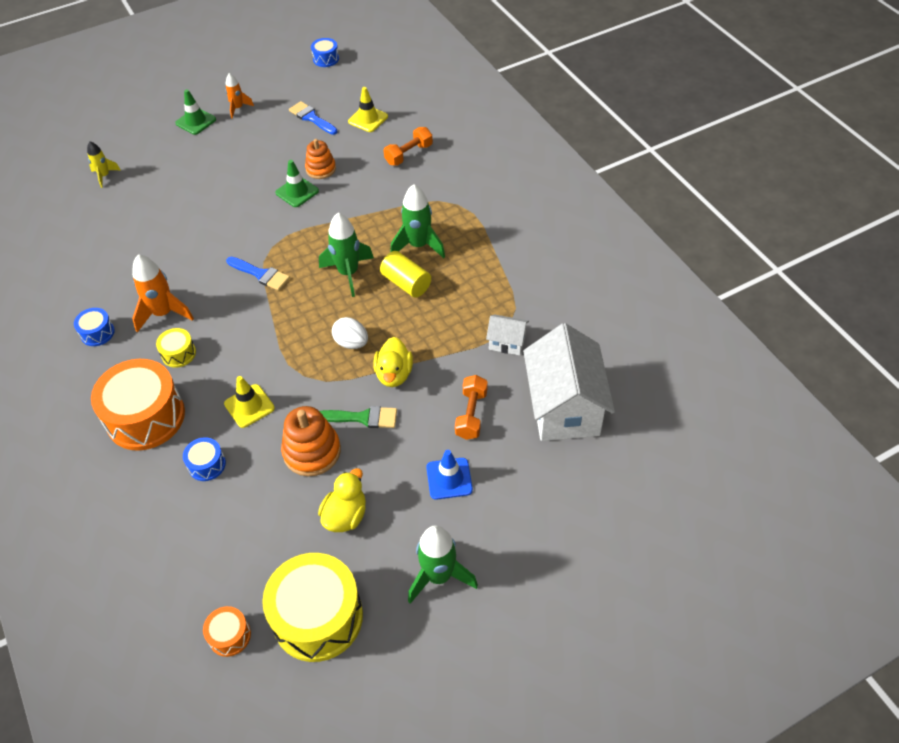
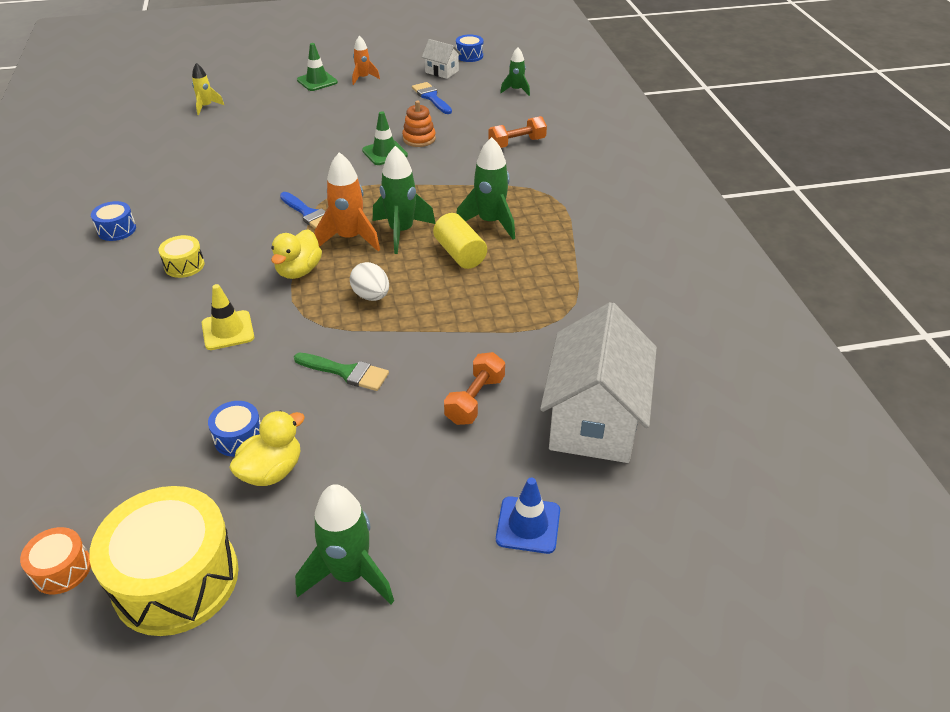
camera: 15 degrees right, 10 degrees down
(145, 417) = (115, 315): orange drum -> none
(163, 313) = (191, 227): orange rocket -> orange rocket (350, 238)
(207, 464) = (149, 376): blue drum -> blue drum (239, 437)
(312, 451) = (270, 392): orange stacking toy -> none
(368, 119) = (488, 108): yellow traffic cone -> none
(385, 92) = (516, 90): none -> green rocket
(394, 374) = (403, 337): yellow duck -> yellow duck (299, 271)
(449, 478) = (416, 463): blue traffic cone -> blue traffic cone (528, 525)
(507, 343) = (550, 335): white house -> white house (442, 72)

